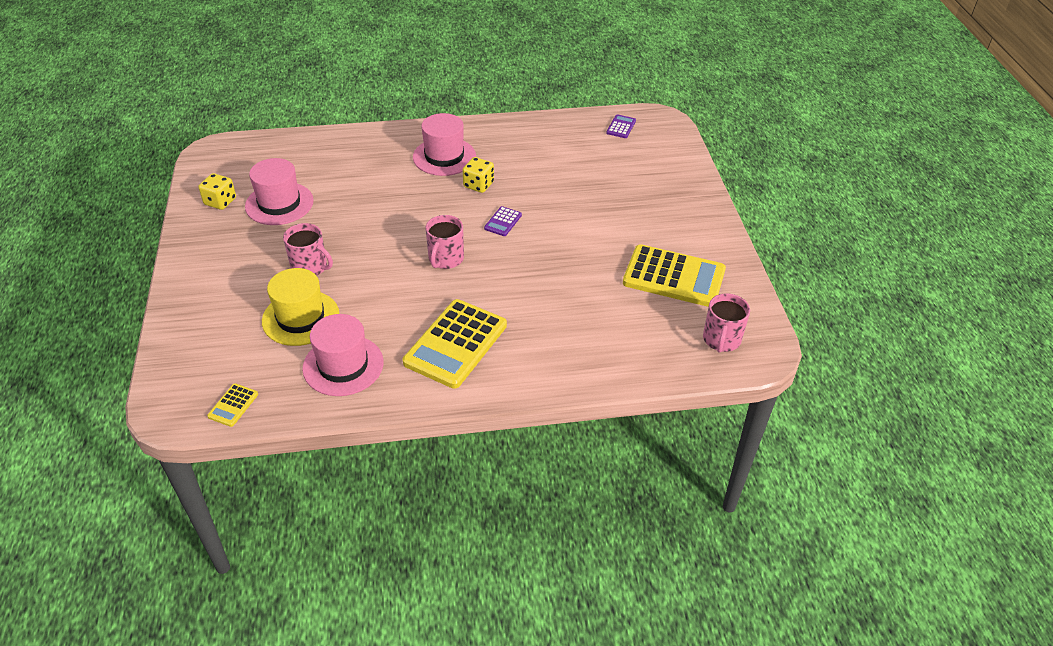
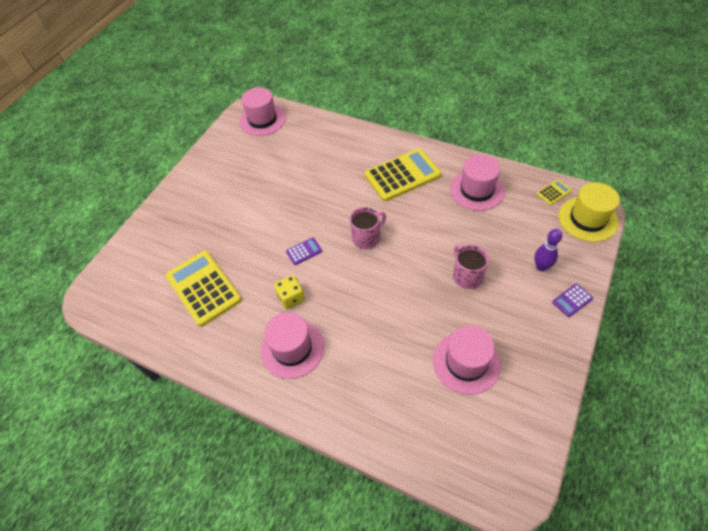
camera: 140 degrees left, 10 degrees up
(220, 201) = (521, 395): yellow dice -> none
(227, 307) = (541, 267): none -> purple bowling pin
(300, 318) = (490, 235): yellow hat -> yellow hat (587, 219)
(621, 127) = (126, 306): purple calculator -> purple calculator (572, 300)
(674, 277) = (244, 162): yellow calculator -> yellow calculator (203, 288)
(721, 340) = (262, 120): pink mug -> pink hat

